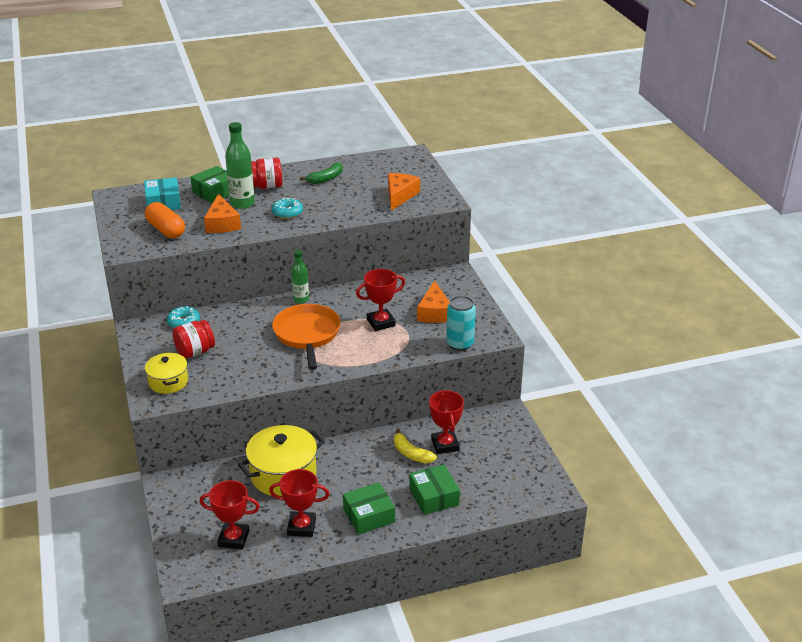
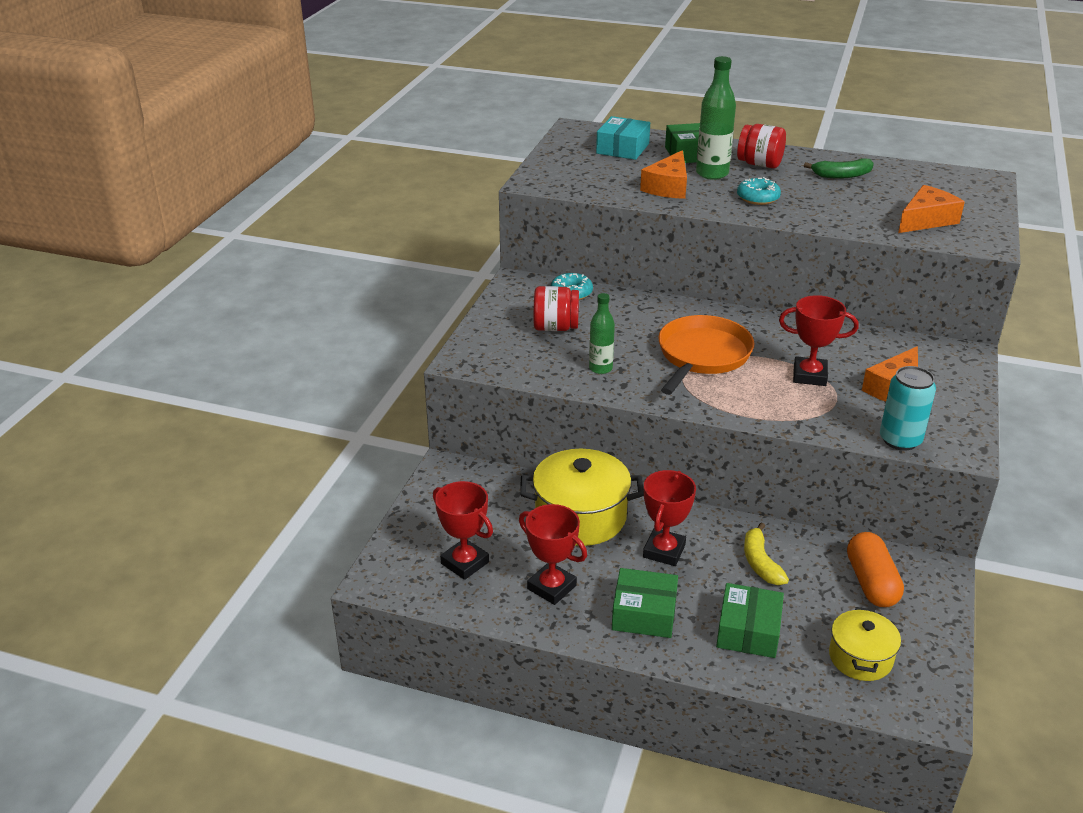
camera: 35 degrees right, 0 degrees up
(166, 230) = (598, 175): orange capsule -> orange capsule (871, 582)
(168, 382) = (498, 348): yellow pot -> yellow pot (860, 658)
(301, 300) = (728, 315): green bottle -> green bottle (600, 368)
(445, 445) = (815, 572): red trophy -> red trophy (664, 551)

